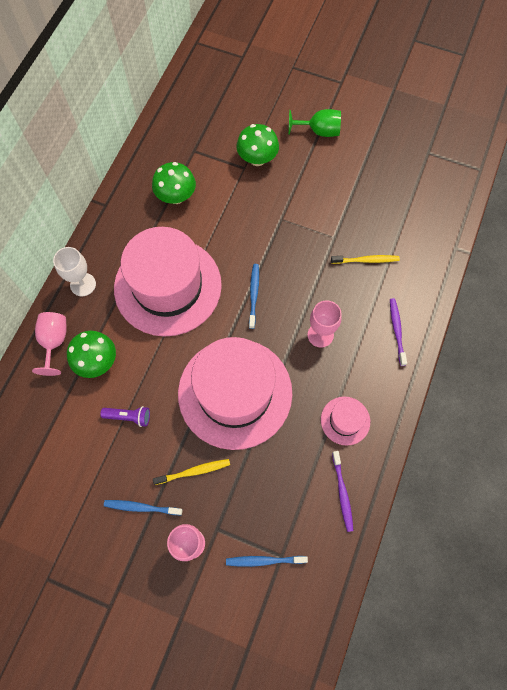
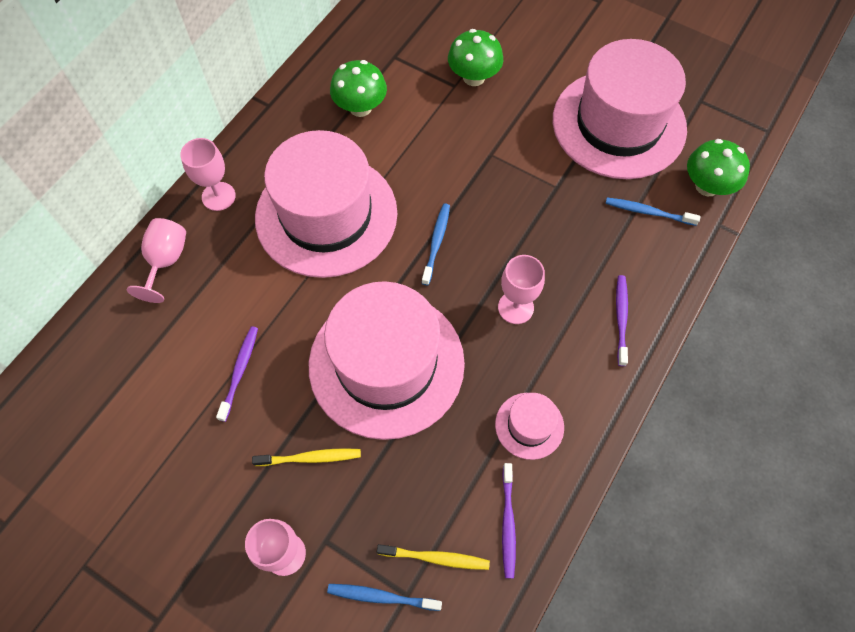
camera: 10 degrees right, 5 degrees down
(83, 284) = (218, 196): white goblet -> pink goblet
(97, 361) = (214, 294): green mushroom -> green mushroom (707, 186)
(129, 417) = (240, 371): purple flashlight -> purple toothbrush
(141, 507) = (230, 493): blue toothbrush -> blue toothbrush (648, 212)
(319, 131) = (560, 55): green goblet -> none
(366, 260) = (594, 222): yellow toothbrush -> yellow toothbrush (436, 558)
(371, 180) = (619, 124): none -> pink hat

